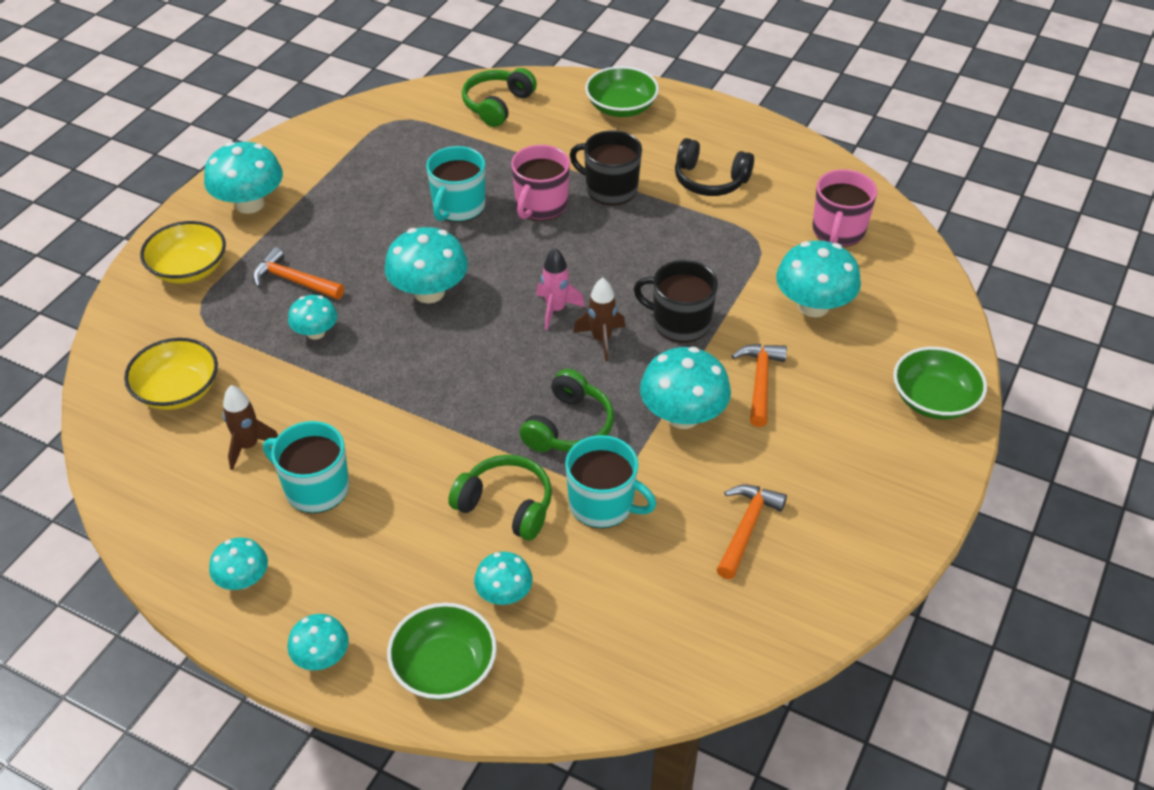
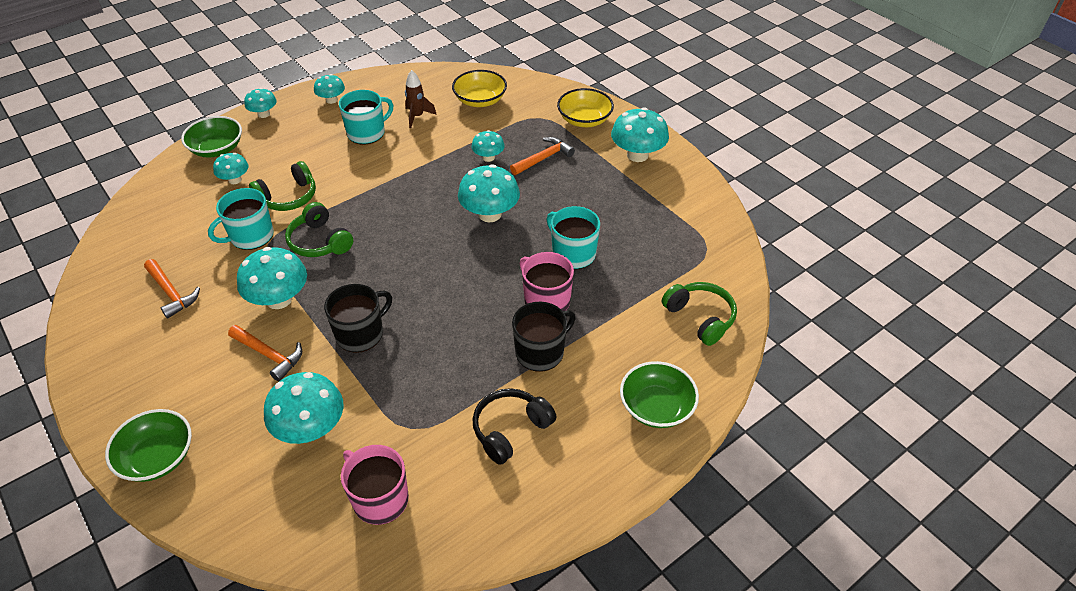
camera: 115 degrees right, 0 degrees up
(555, 310) = (426, 270): pink rocket -> none
(601, 339) = (379, 284): brown rocket -> none

